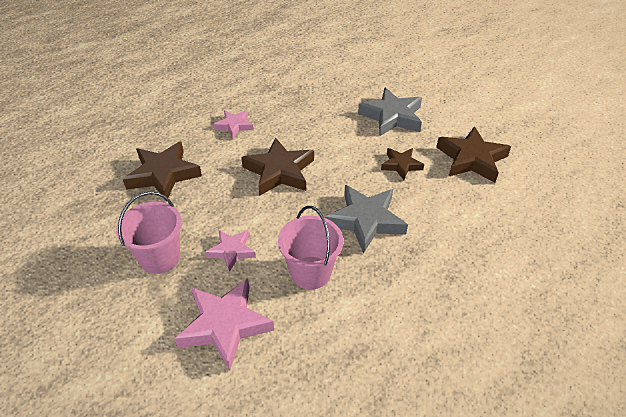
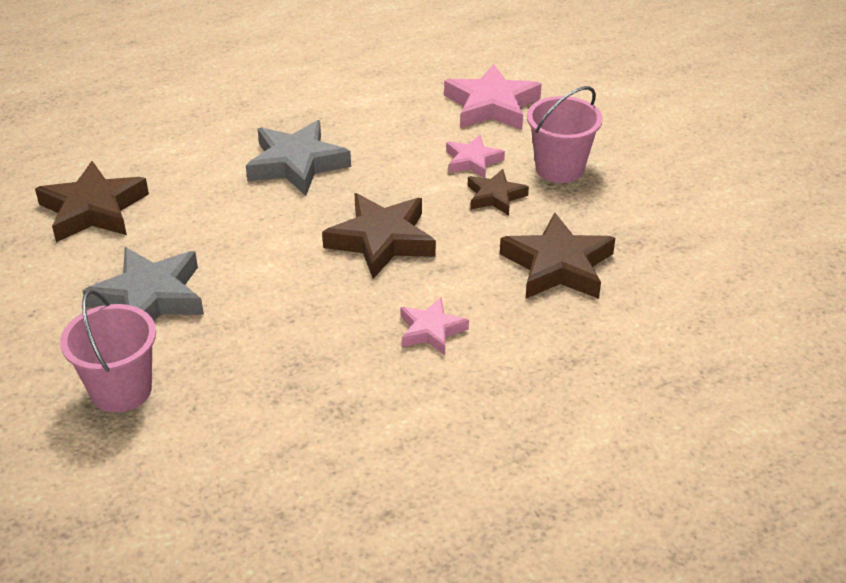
camera: 165 degrees left, 5 degrees down
(310, 272) = (388, 129): pink bucket -> pink bucket (121, 390)
(401, 165) = (200, 219): brown star -> brown star (495, 196)

